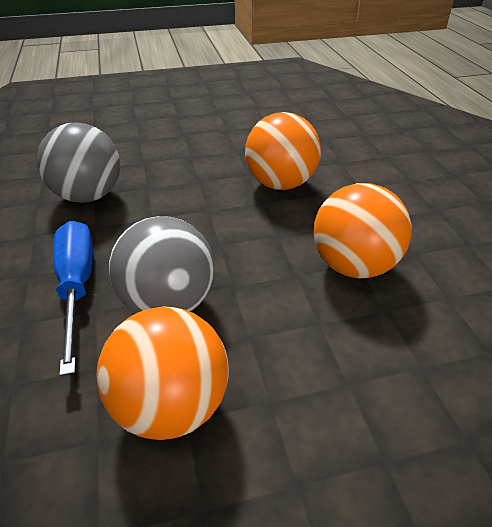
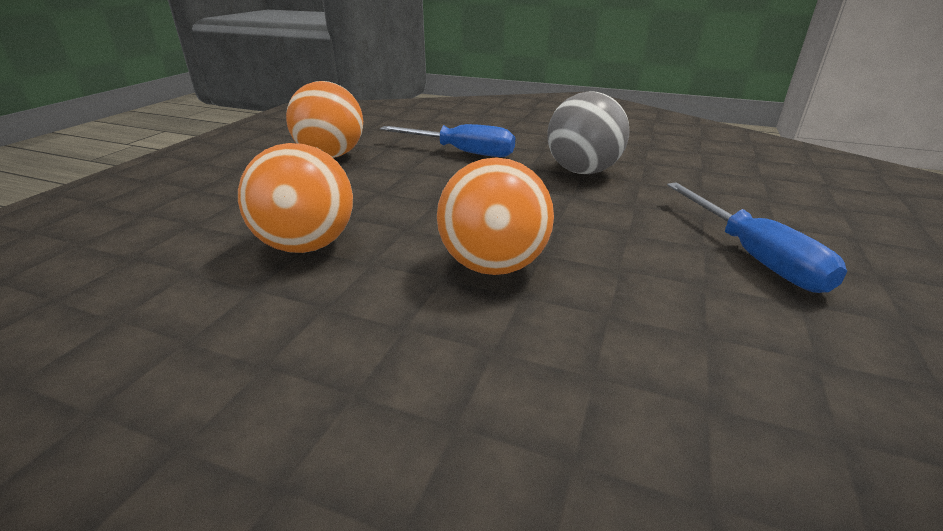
camera: 125 degrees right, 10 degrees down
(168, 303) = (401, 170): grey ball -> none
(183, 122) = (753, 256): none -> blue screwdriver

